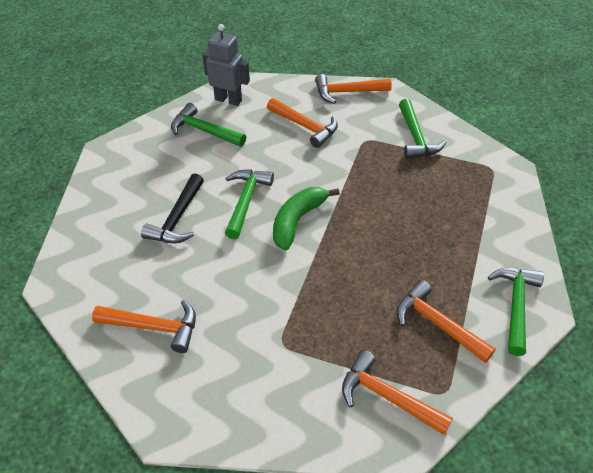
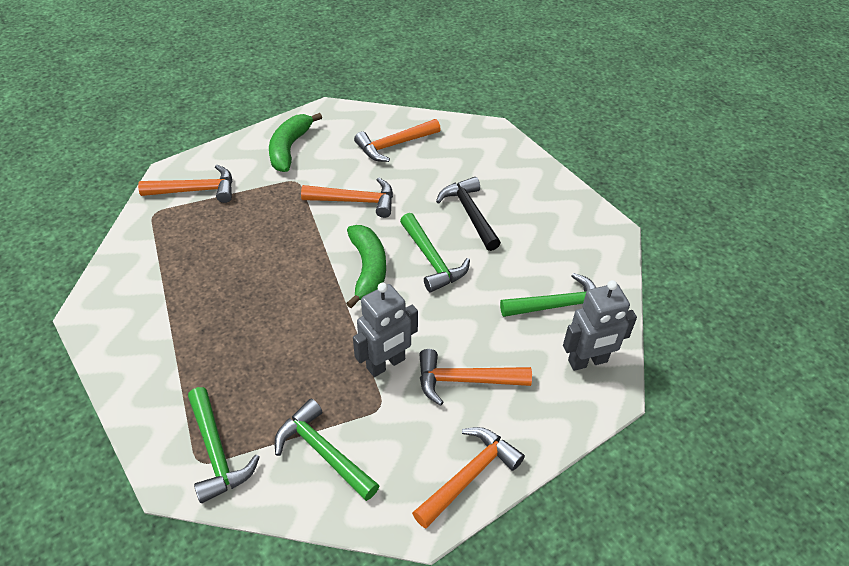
camera: 140 degrees right, 0 degrees up
(254, 394) = (289, 148): none -> green banana
(342, 158) = (386, 364): none -> grey robot
(437, 323) = (182, 254): orange hammer -> orange hammer (356, 201)
(515, 305) = (115, 305): green hammer -> green hammer (217, 453)

